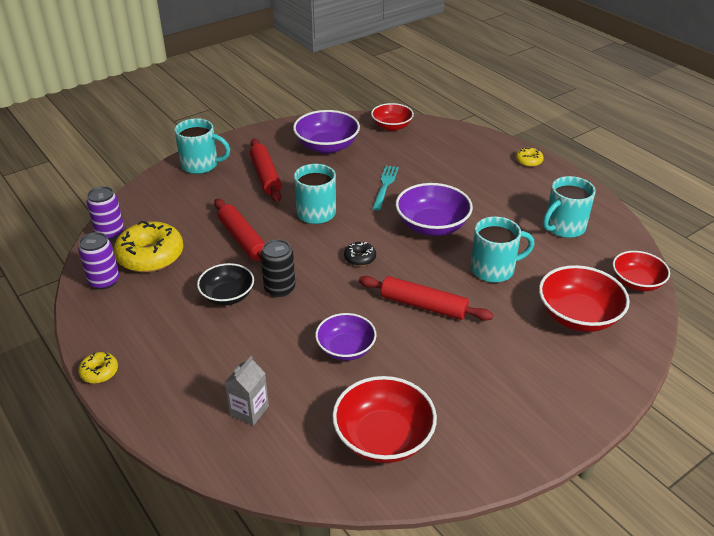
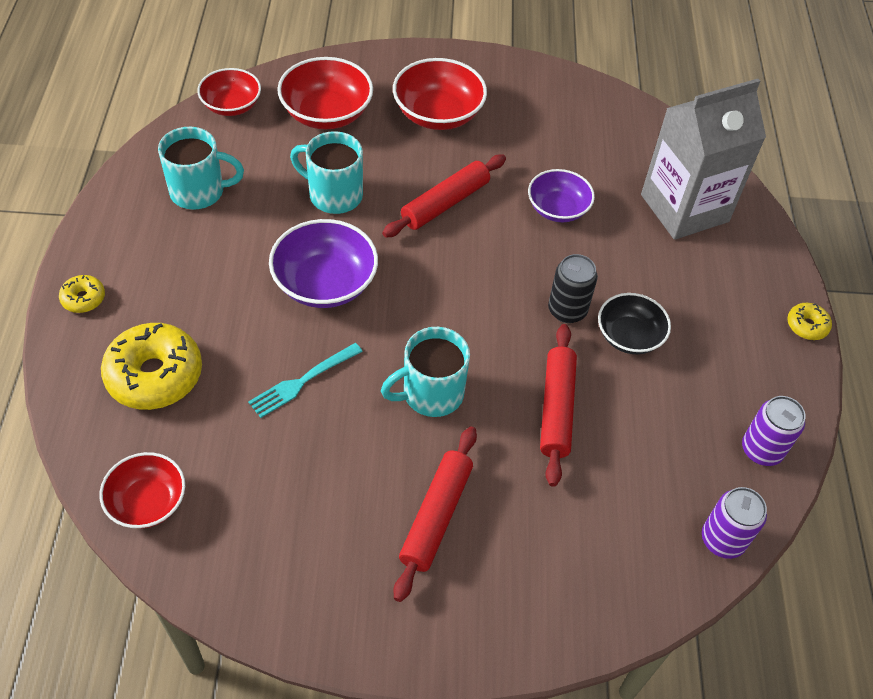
camera: 145 degrees left, 15 degrees up
(150, 256) = (686, 456): yellow donut -> yellow donut (155, 375)
(201, 165) = (511, 617): turquoise mug -> none
(249, 410) = (684, 208): grey carton -> grey carton, size x2.32
(327, 146) = (290, 523): purple bowl -> none
(360, 258) = (449, 293): black donut -> none
(383, 438) = (592, 129): red bowl -> red bowl (438, 114)
(423, 305) = (445, 203): red rolling pin -> red rolling pin turned 75 degrees clockwise

